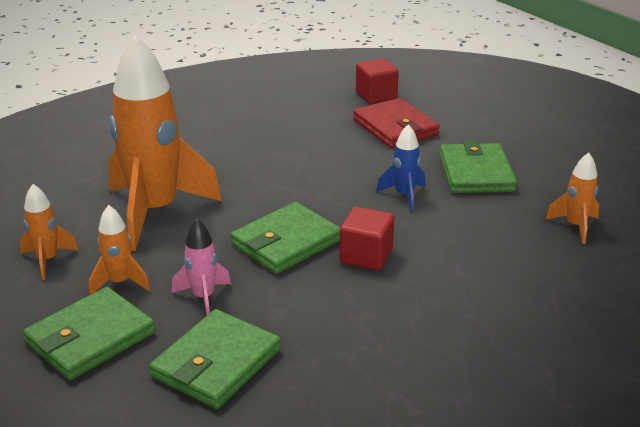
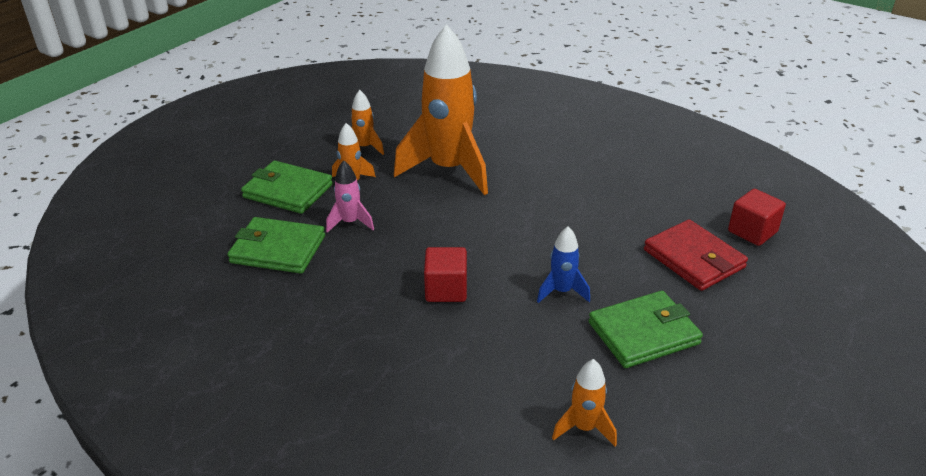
camera: 70 degrees right, 5 degrees up
(286, 242) = (443, 242): green wallet -> none
(395, 127) = (693, 259): red wallet -> red wallet turned 75 degrees counterclockwise

